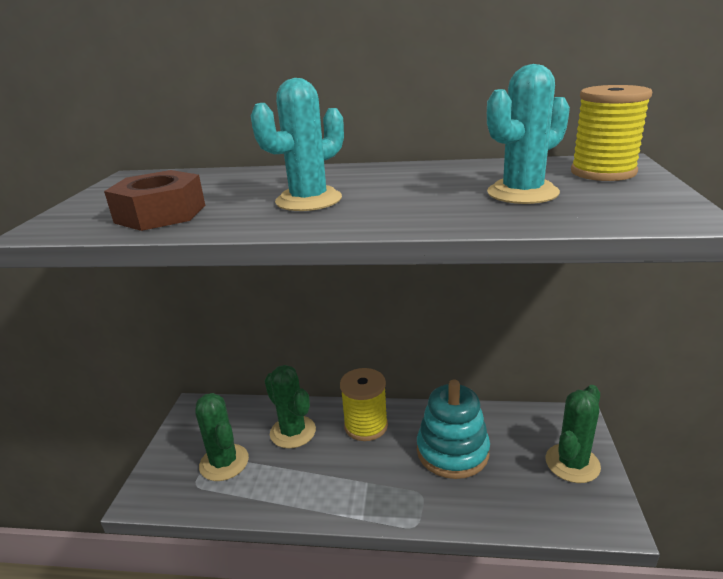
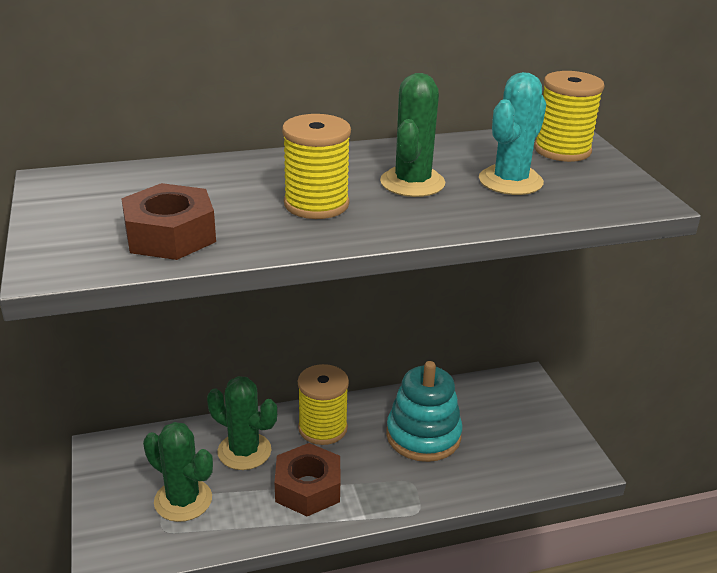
camera: 25 degrees left, 5 degrees up
(308, 200) = (316, 204): turquoise cactus -> yellow spool
(326, 477) = (308, 488): none -> brown nut
(572, 463) = (535, 423): green cactus -> green cactus (412, 183)

